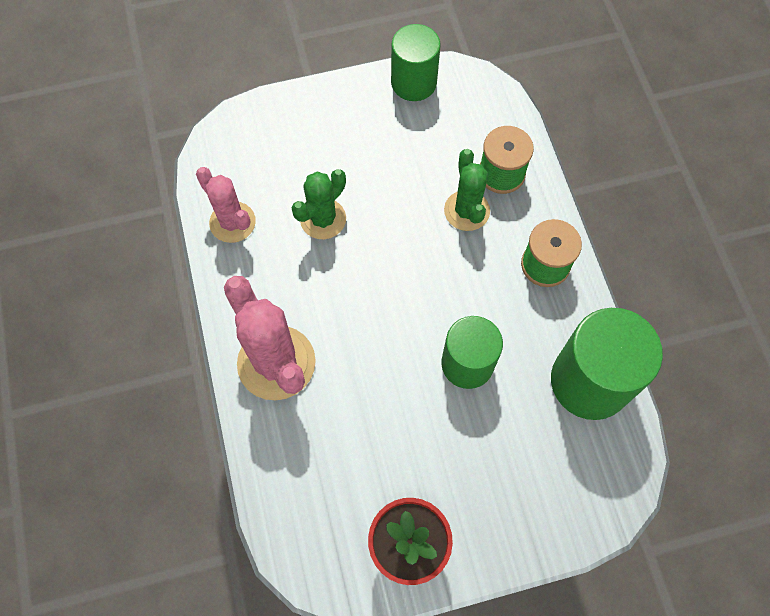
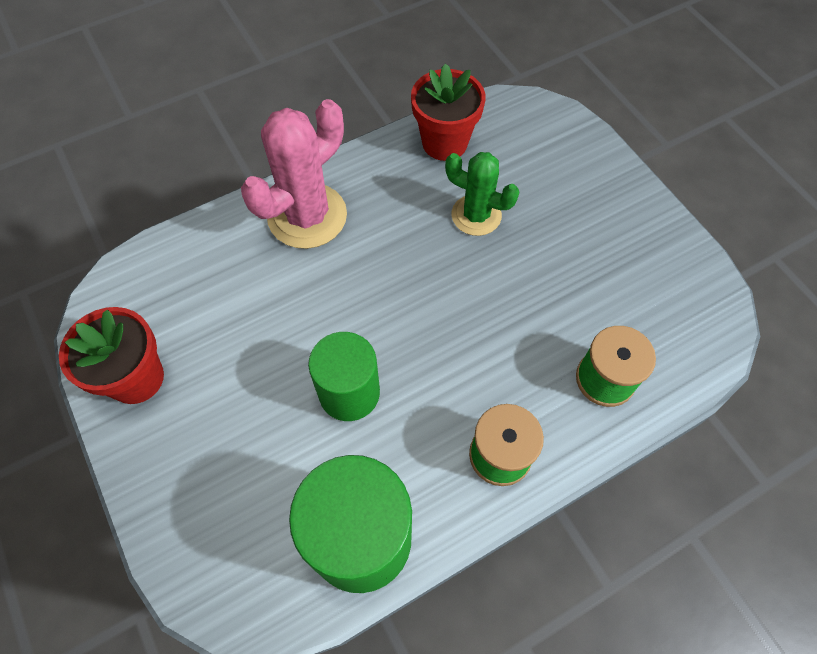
camera: 75 degrees right, 5 degrees down
(232, 222) = (444, 143): pink cactus -> red flower pot
(413, 82) = (684, 259): green cylinder -> none
(466, 211) = (539, 351): green cactus -> none

